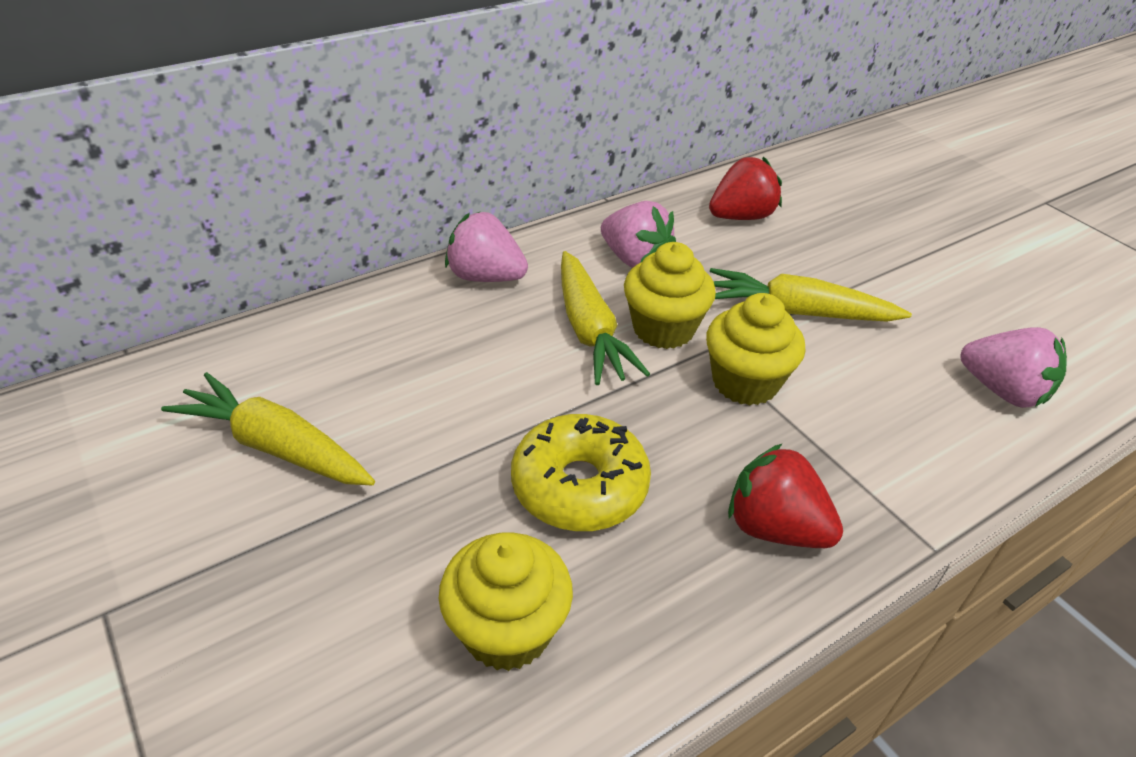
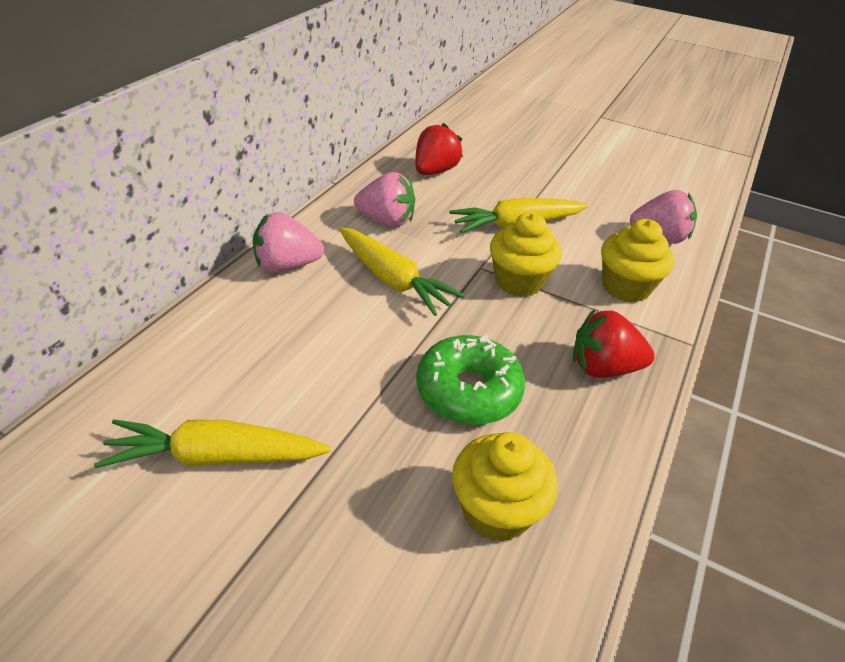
camera: 30 degrees left, 0 degrees up
(579, 486) = (468, 391): yellow donut -> green donut
(663, 329) = (442, 263): yellow cupcake -> yellow cupcake (625, 287)

